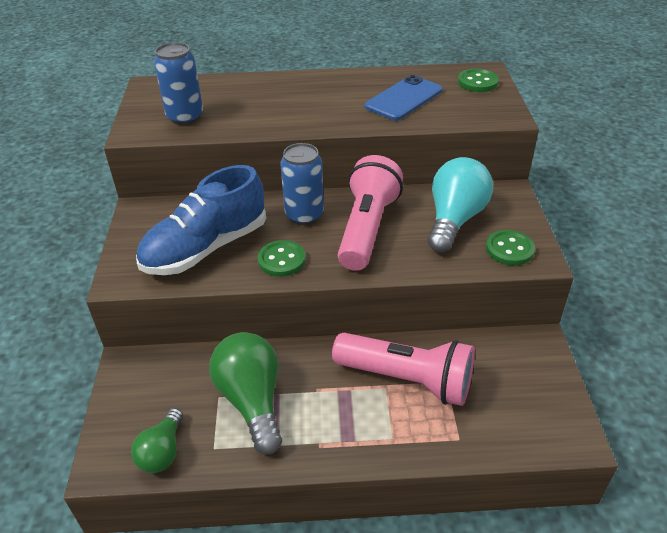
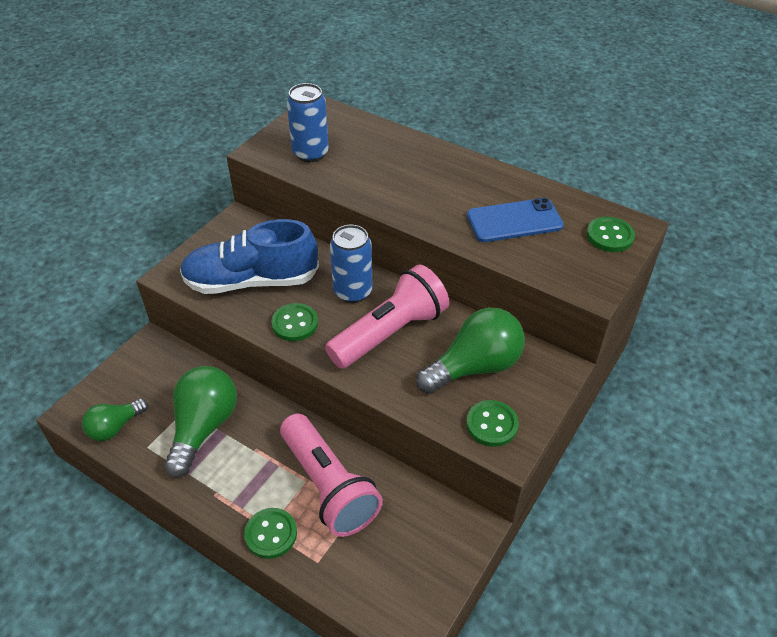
camera: 35 degrees right, 5 degrees up
(400, 444) = (271, 534): none -> green button
(454, 220) = (474, 367): turquoise light bulb -> green light bulb

